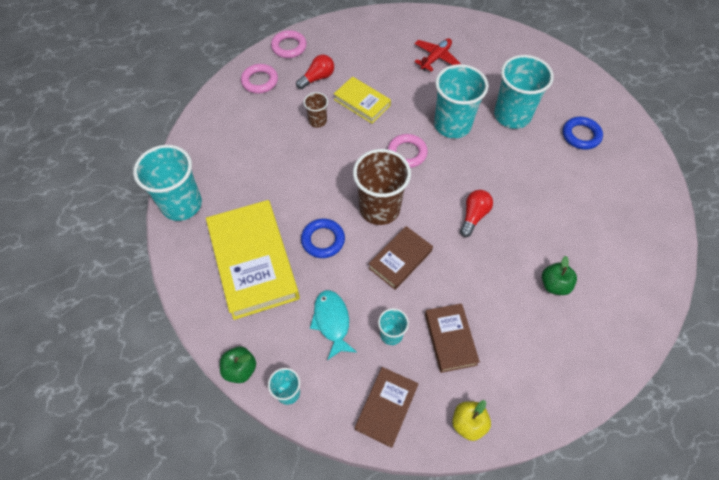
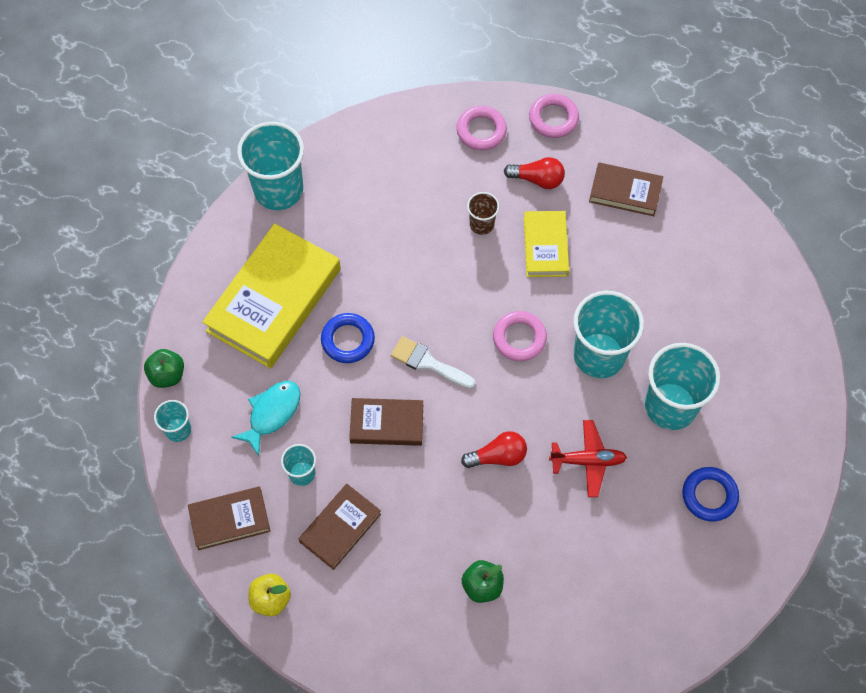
camera: 50 degrees right, 5 degrees up
(365, 48) = (625, 192): none -> brown book
(379, 208) = (428, 363): brown cup -> white brush
(436, 58) = (681, 271): red plane -> red plane (588, 461)

